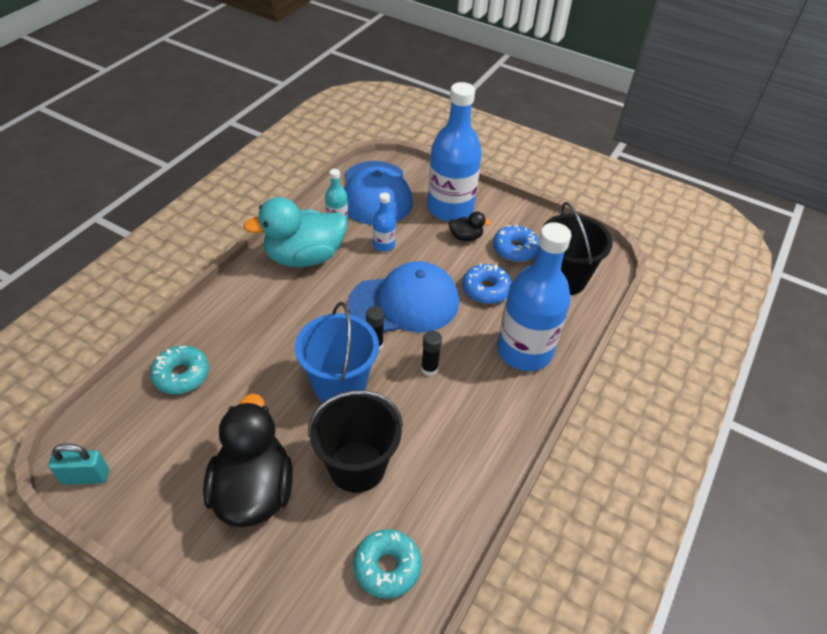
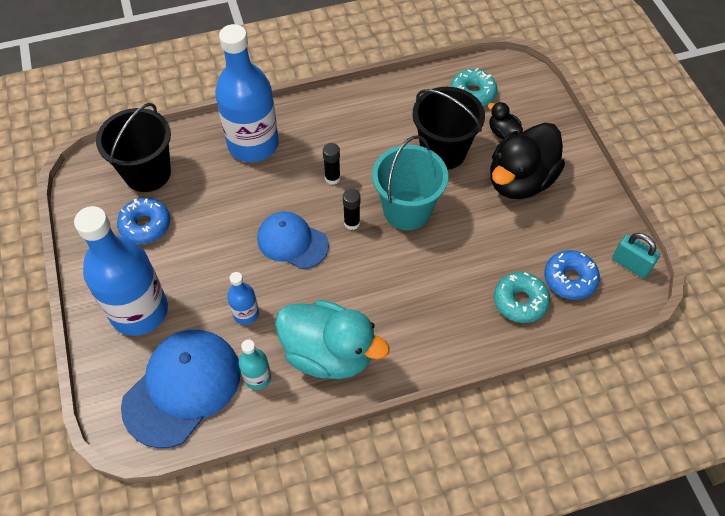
camera: 135 degrees left, 10 degrees up
(339, 385) = (407, 210): blue bucket -> turquoise bucket
(404, 303) = (292, 242): blue cap -> blue cap, size x0.64
(465, 237) = (167, 268): black duck -> black duck (503, 132)
(486, 289) = (217, 207): blue donut -> blue donut (569, 279)

